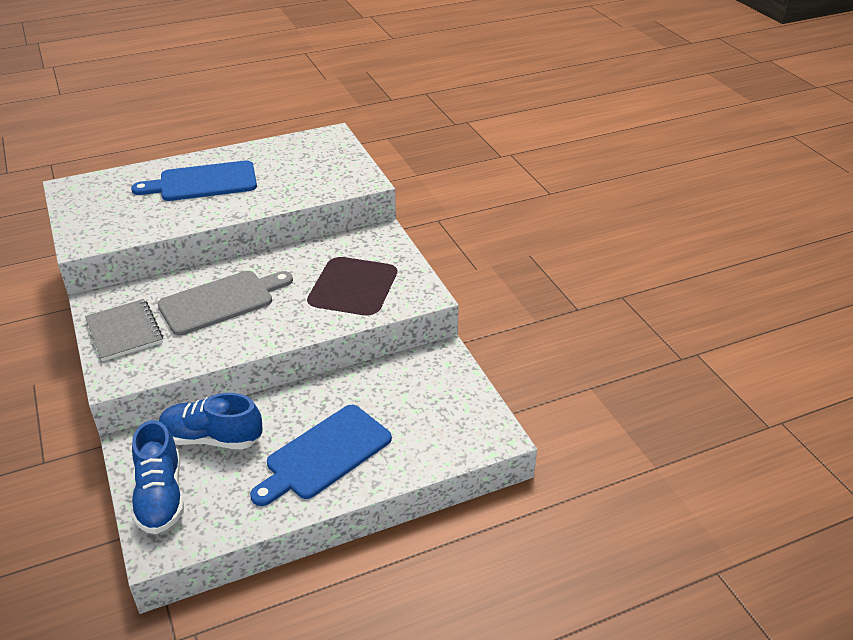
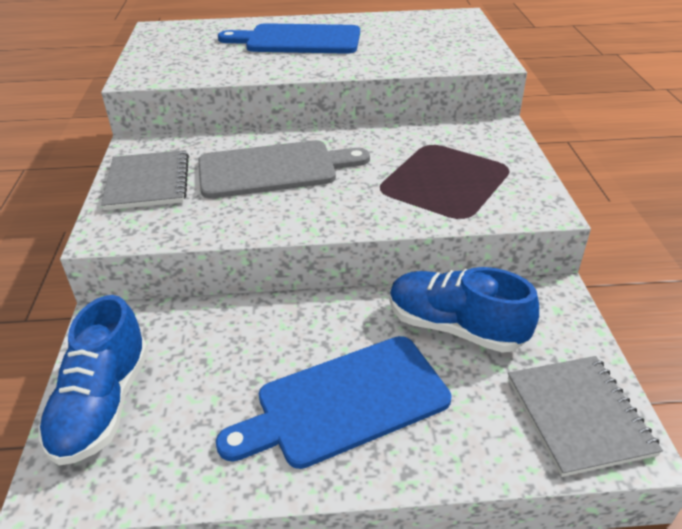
camera: 20 degrees right, 0 degrees up
(212, 438) = (204, 339): blue shoe -> blue shoe (455, 327)
(469, 427) = (578, 416): none -> grey notebook

